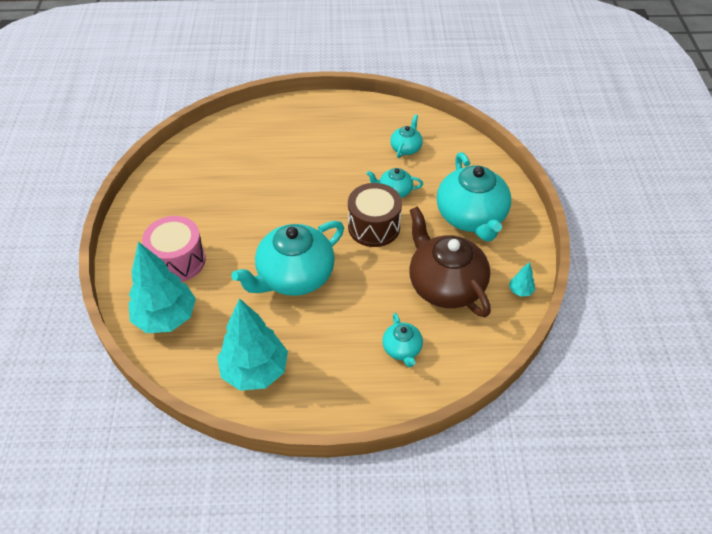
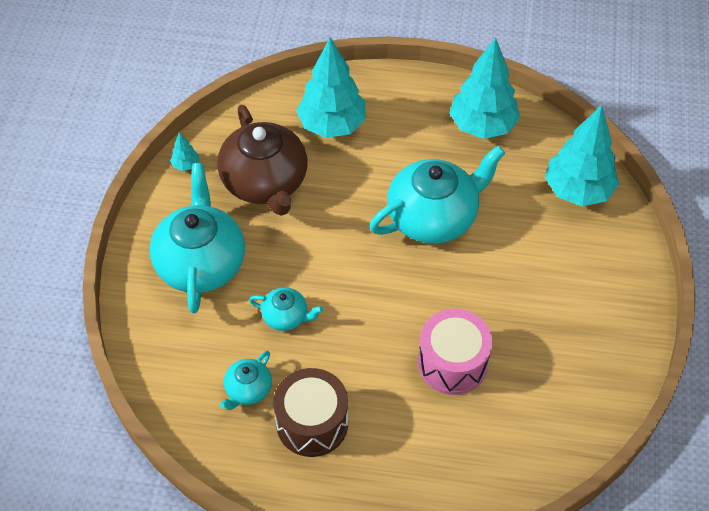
camera: 170 degrees left, 5 degrees up
(178, 261) = (571, 256): pink drum -> pink drum (452, 363)
(374, 227) = (326, 267): brown drum -> brown drum (312, 423)
(402, 349) = (332, 125): turquoise teapot -> turquoise tree

